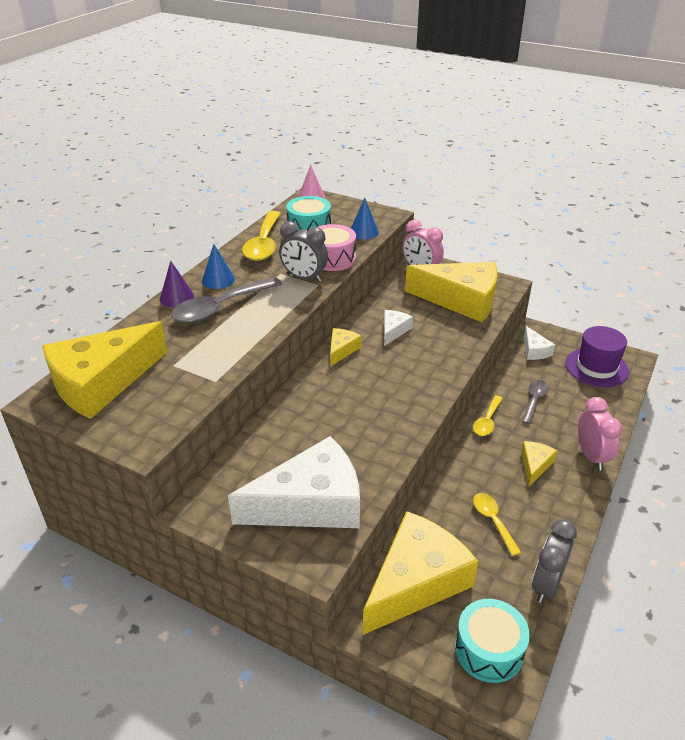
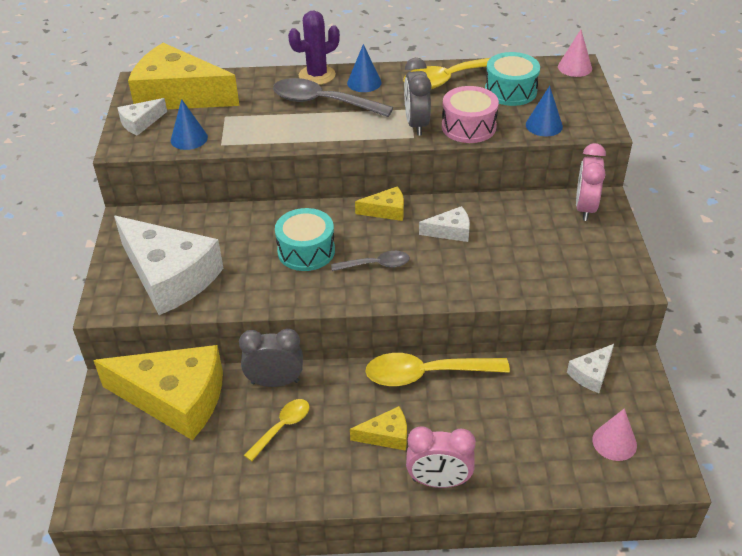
camera: 60 degrees right, 5 degrees up
(117, 421) = (140, 123): none -> white cheese
(177, 297) = (317, 75): purple cone -> purple cactus
(183, 397) = (189, 138): none -> blue cone
(461, 300) = (558, 258): yellow cheese -> none
(487, 421) = (426, 374): yellow spoon -> yellow spoon, size x1.77
(489, 650) = (127, 475): turquoise drum -> turquoise drum (306, 251)
(534, 400) = (495, 402): grey spoon -> grey spoon (376, 265)
(546, 584) = (225, 494): grey clock -> grey clock (275, 382)
(591, 456) = (439, 481): pink clock -> pink clock turned 45 degrees clockwise
(596, 367) = (614, 442): purple hat -> pink cone

